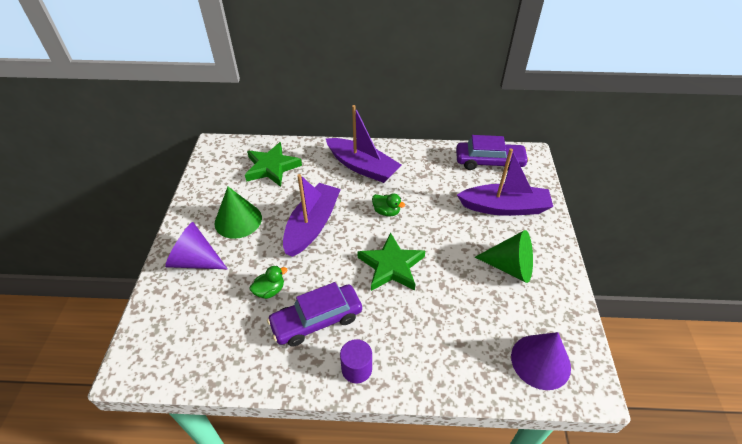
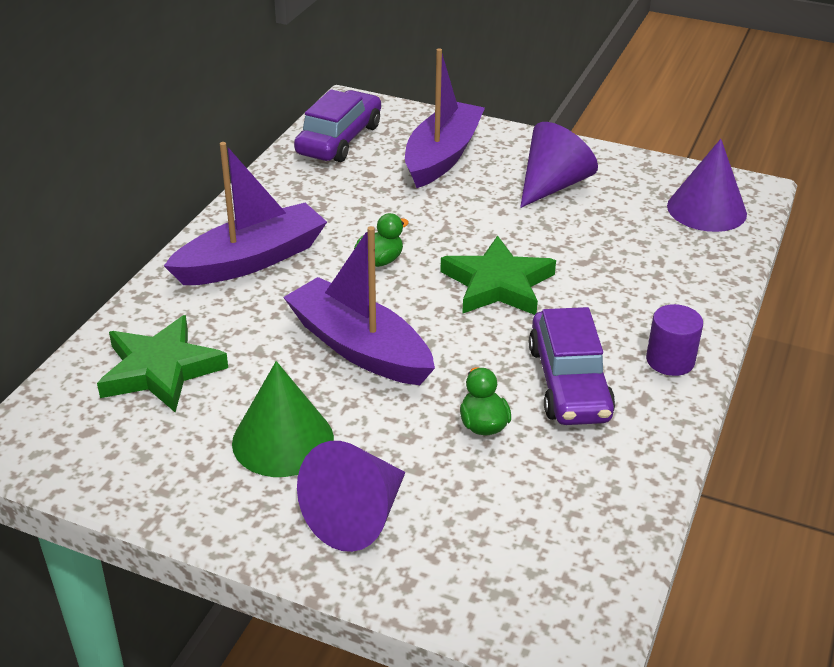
camera: 70 degrees left, 10 degrees down
(510, 267) = (553, 185): green cone -> purple cone

